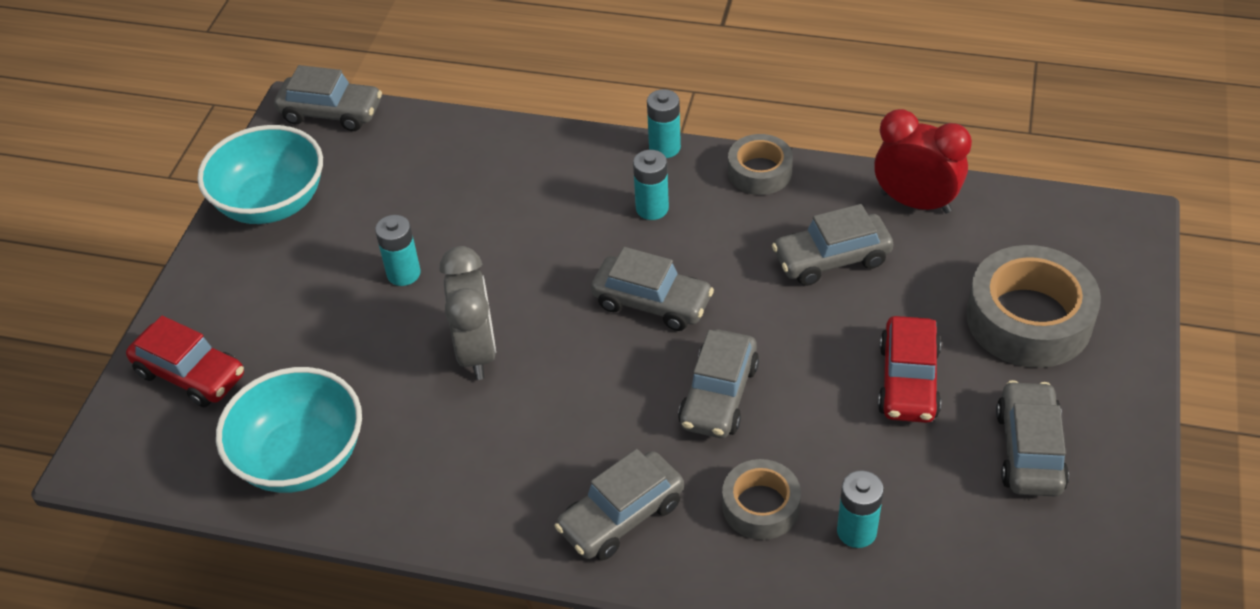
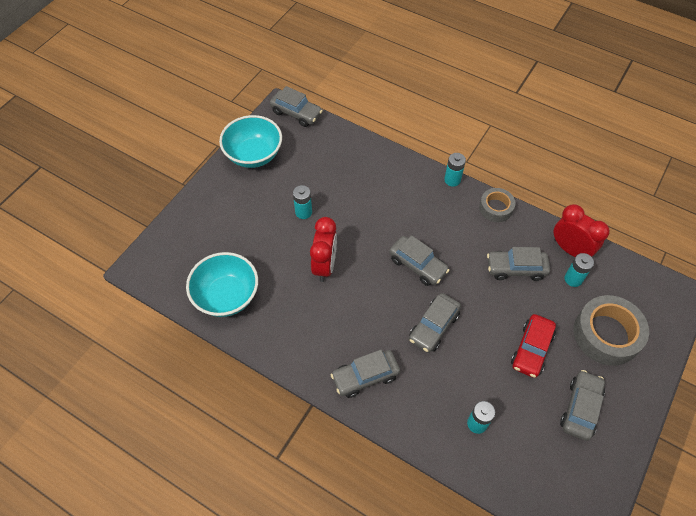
camera: 15 degrees right, 10 degrees up
(190, 374) = (190, 236): red car -> none
(477, 352) = (325, 265): grey clock -> red clock
(652, 208) = (435, 212): turquoise battery -> turquoise battery (573, 279)
(760, 506) = (434, 394): grey tape -> none

